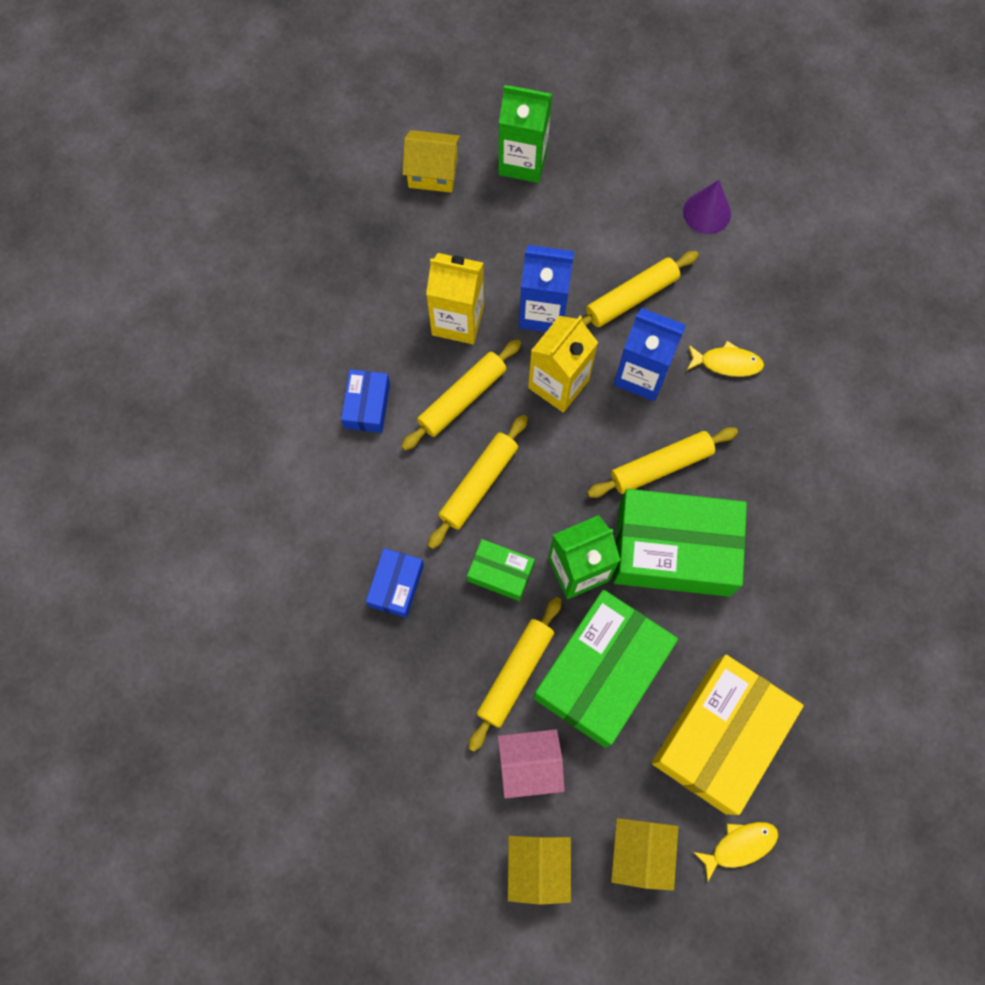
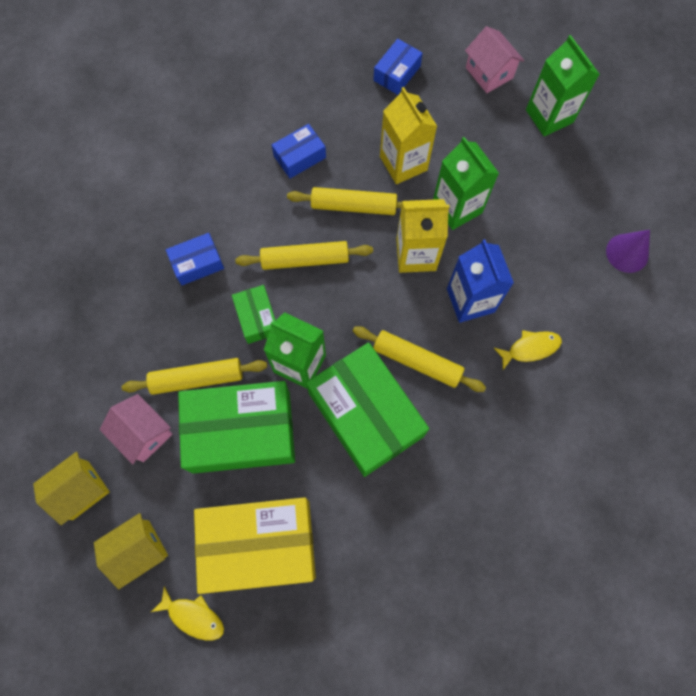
camera: 50 degrees right, 0 degrees up
(358, 250) = (397, 73): none -> blue box
(433, 173) = (489, 73): yellow house -> pink house
(543, 312) = (457, 207): blue carton -> green carton
(631, 297) = (519, 252): yellow rolling pin -> none
(727, 363) = (530, 348): yellow fish -> yellow fish turned 75 degrees counterclockwise

